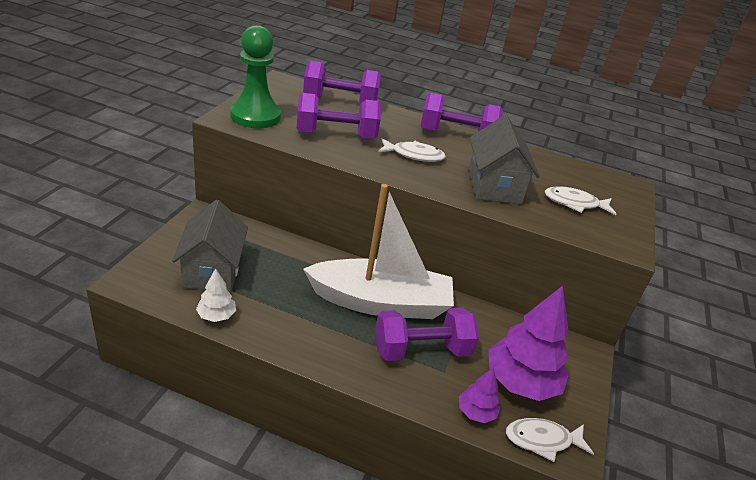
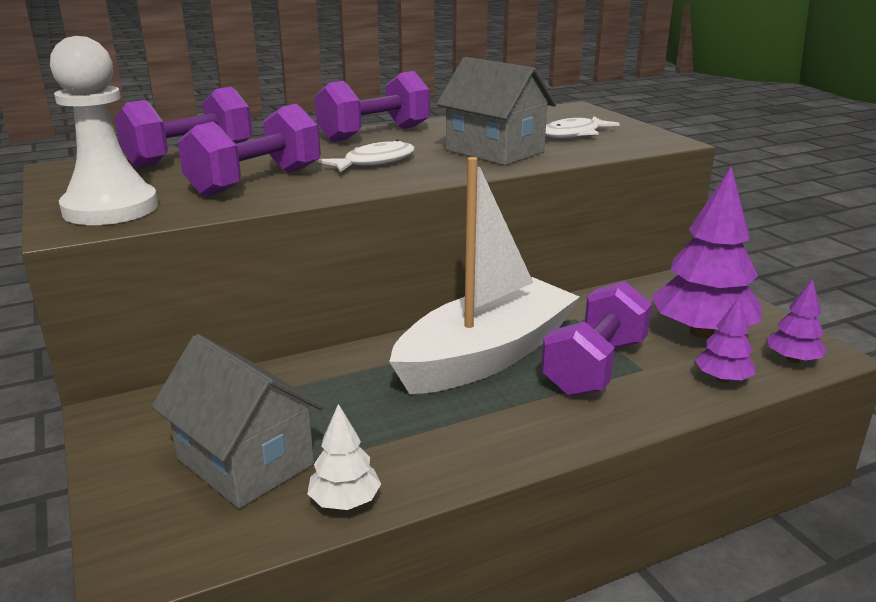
camera: 40 degrees left, 10 degrees down
(255, 116) = (110, 208): green pawn -> white pawn
(542, 440) = (792, 360): white fish -> purple tree

